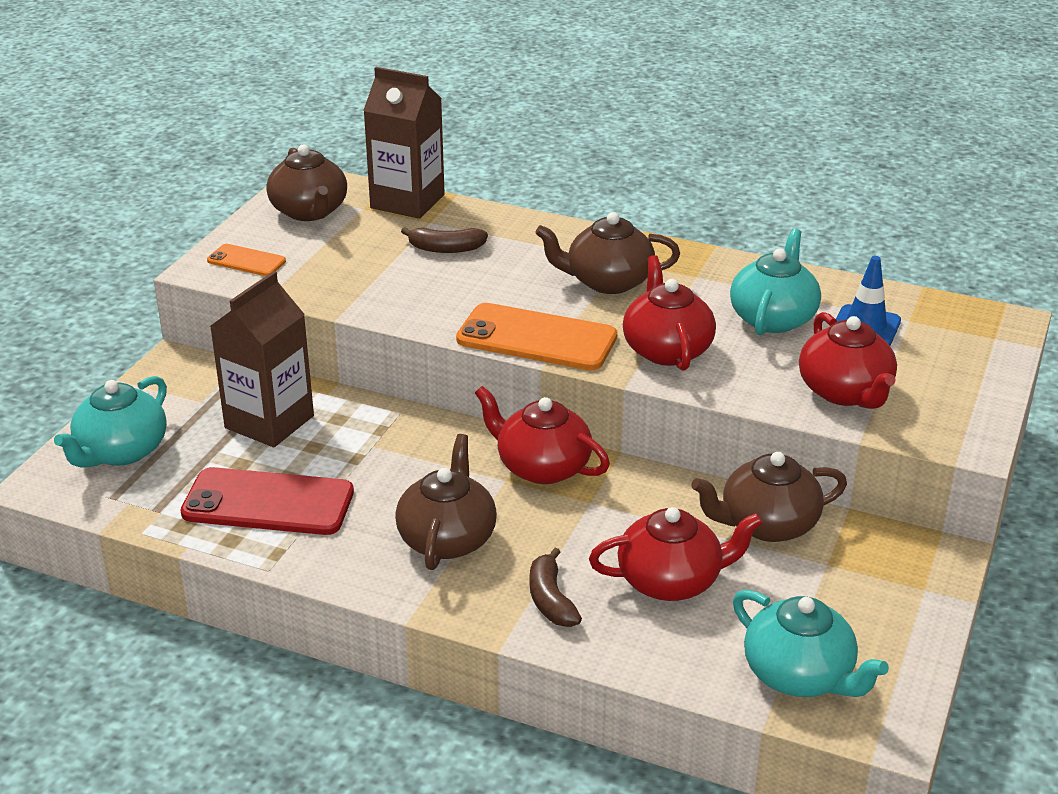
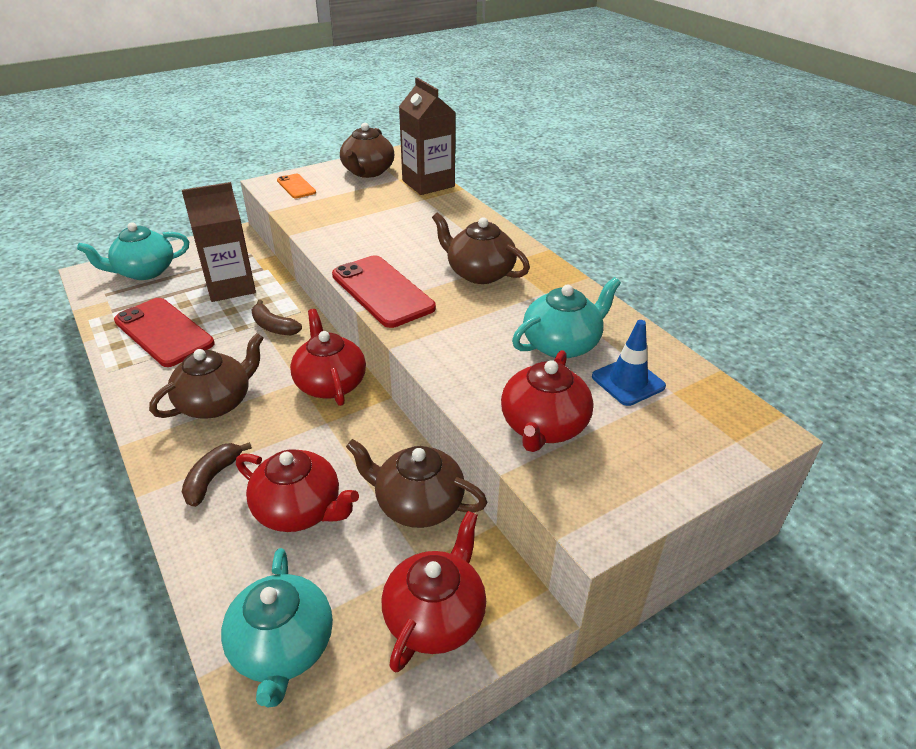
camera: 35 degrees right, 5 degrees up
(446, 249) = (410, 217): brown banana -> brown banana (274, 327)
(537, 338) = (382, 291): orange phone -> red phone
(666, 349) = (454, 334): red teapot -> red teapot (436, 616)

